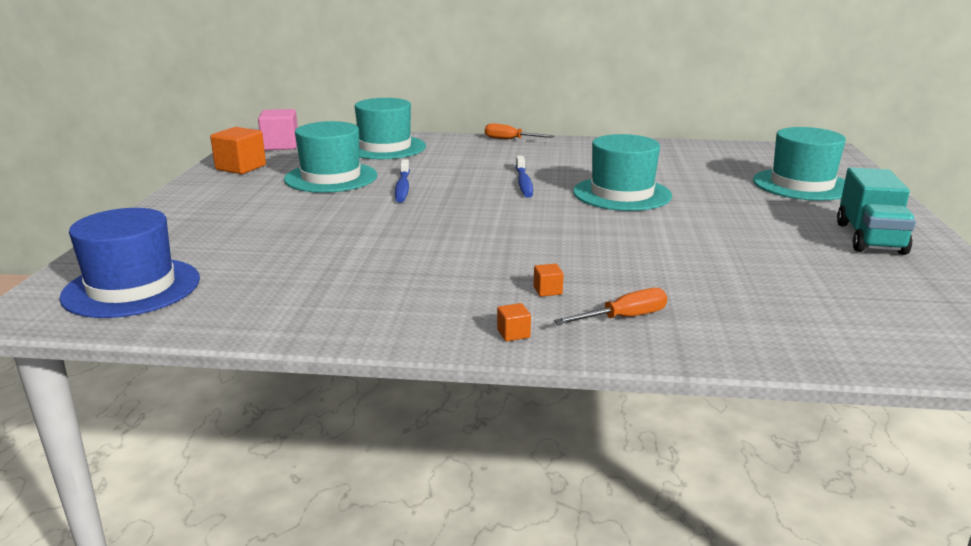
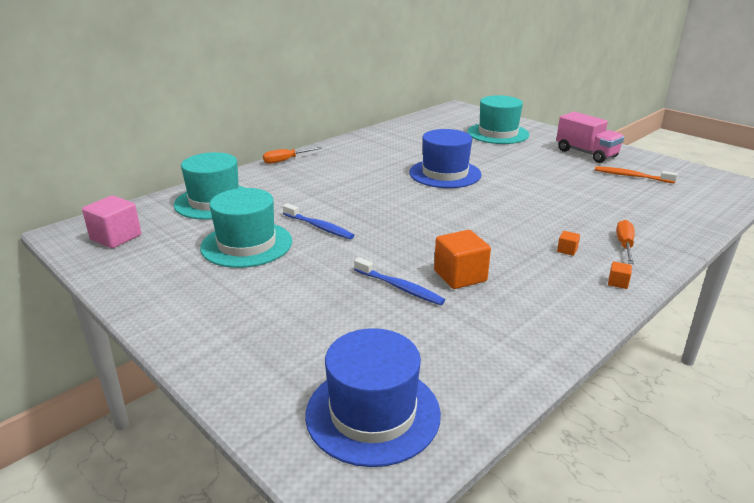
camera: 50 degrees left, 5 degrees up
(241, 167) = (141, 273): orange cube -> orange cube (460, 276)
(523, 182) = (379, 189): blue toothbrush -> blue toothbrush (399, 287)
(622, 194) = (445, 173): turquoise hat -> blue hat
(862, 279) = (632, 176): none -> orange toothbrush
(870, 238) = (586, 153): turquoise truck -> pink truck

